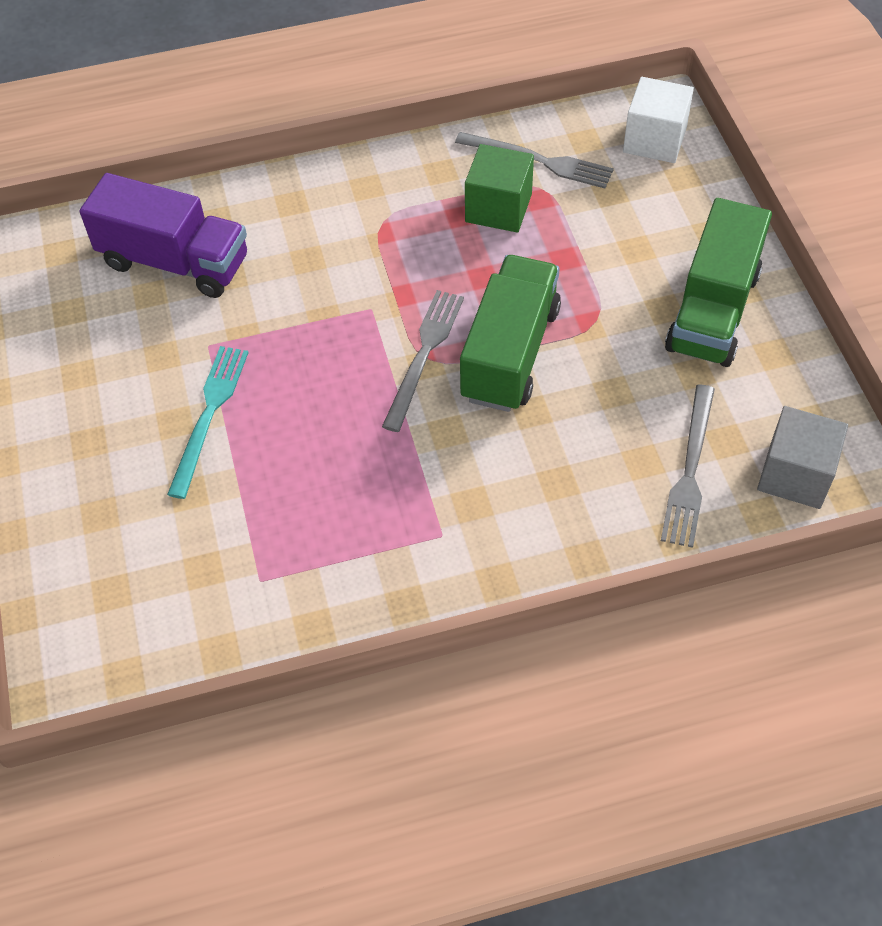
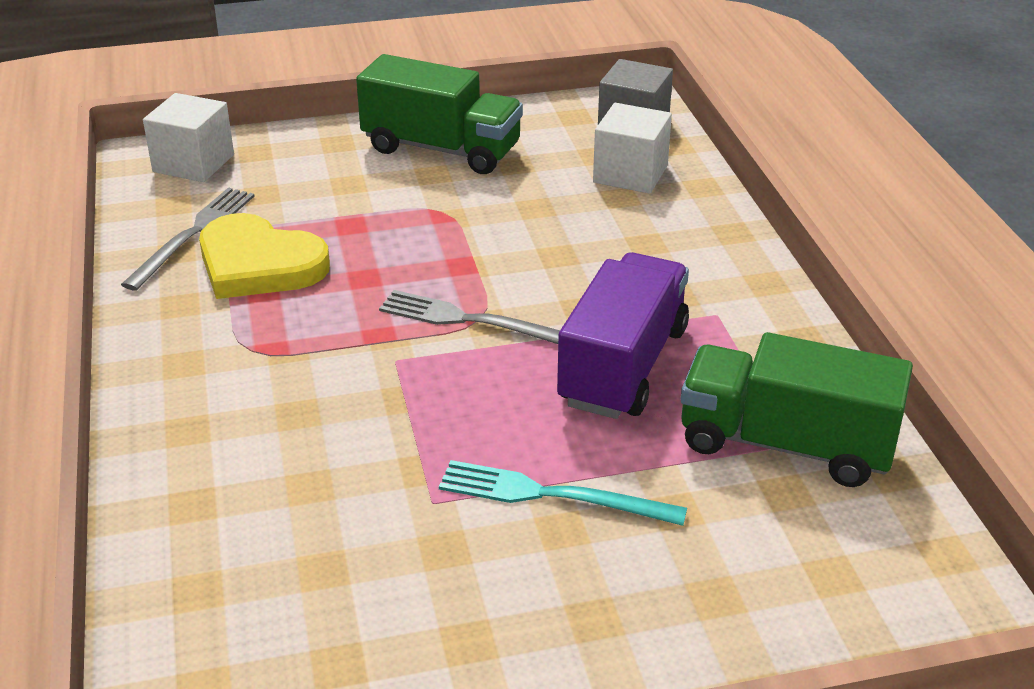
camera: 90 degrees left, 20 degrees down
(175, 262) = (266, 544): purple truck -> purple truck (623, 366)
(498, 208) = (259, 264): green cube -> yellow heart
(510, 353) = (479, 264): green truck -> green truck (785, 444)
(690, 470) = (630, 174): grey fork -> white cube

